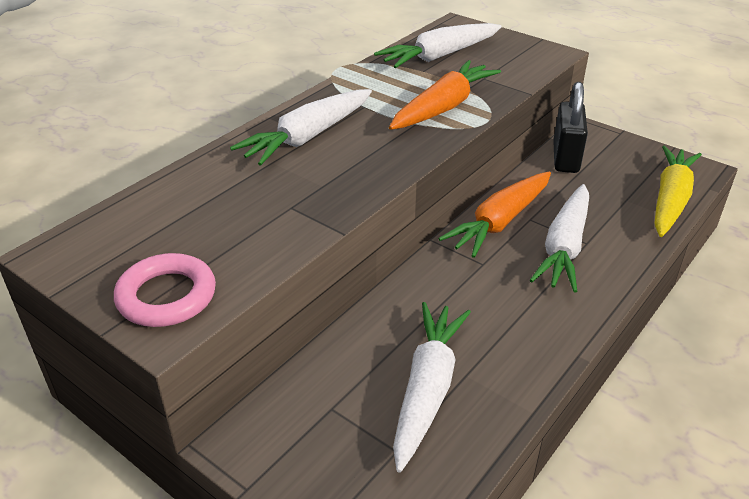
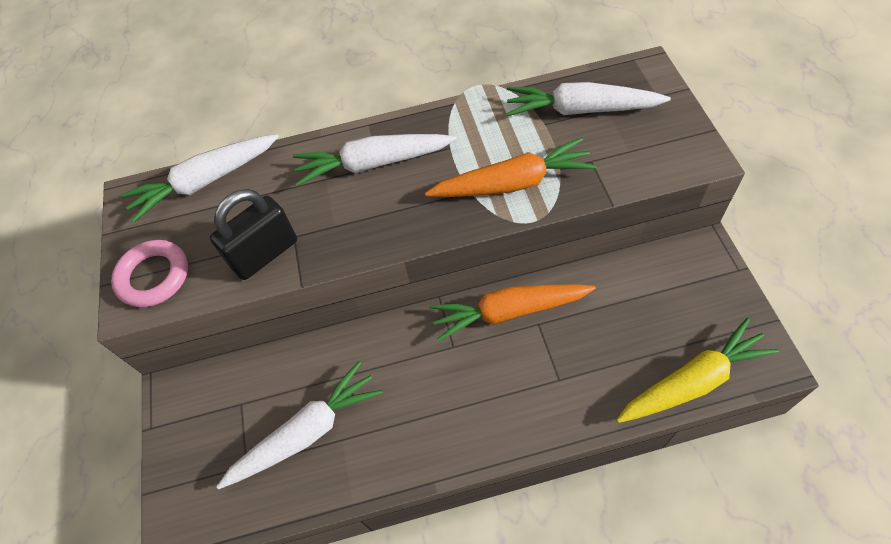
camera: 45 degrees right, 20 degrees up
(564, 247) = (534, 372): white carrot -> white carrot (205, 182)
(565, 158) = (645, 272): black padlock -> black padlock (265, 254)

